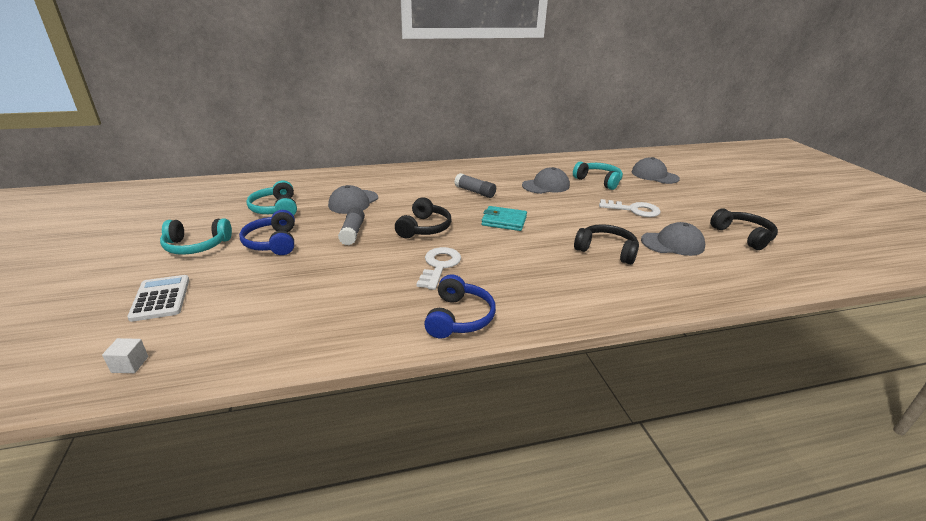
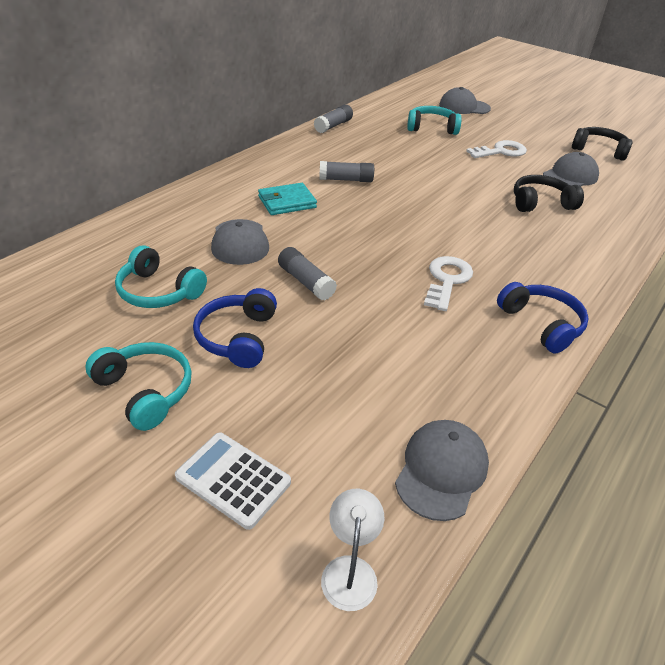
camera: 40 degrees left, 10 degrees up
(130, 364) = (350, 570): white cube -> white lamp
(196, 246) = (145, 391): turquoise headphones -> turquoise headphones turned 90 degrees counterclockwise
(272, 242) = (237, 337): blue headphones -> blue headphones turned 60 degrees clockwise
(424, 228) = (367, 244): black headphones -> none
(439, 266) = (447, 280): white key -> white key turned 45 degrees clockwise
(504, 221) = (423, 205): turquoise wallet -> turquoise wallet (287, 202)
(522, 162) = (333, 126): none -> grey glue stick
(546, 185) = (397, 148): grey cap -> grey cap (441, 470)

